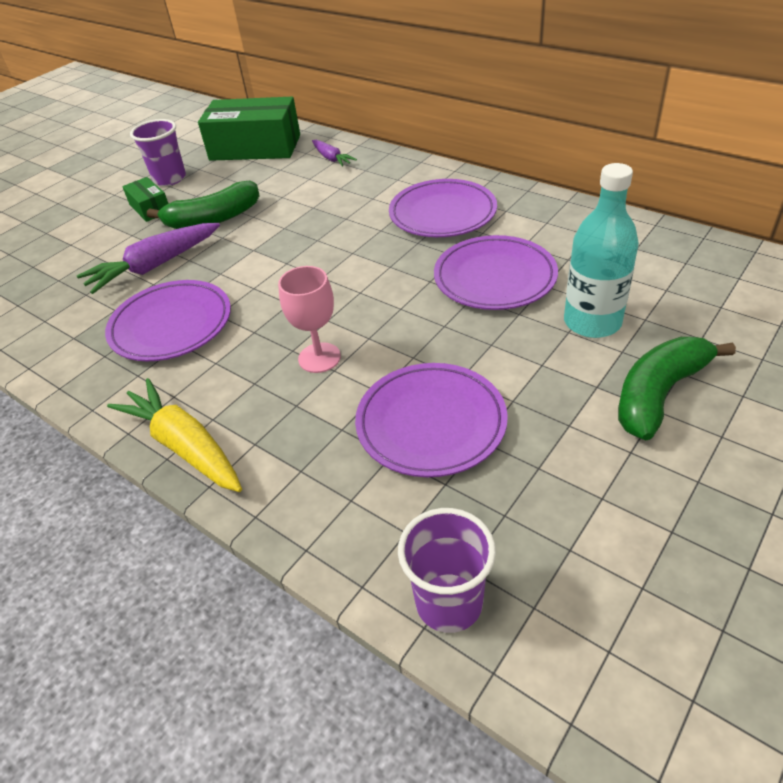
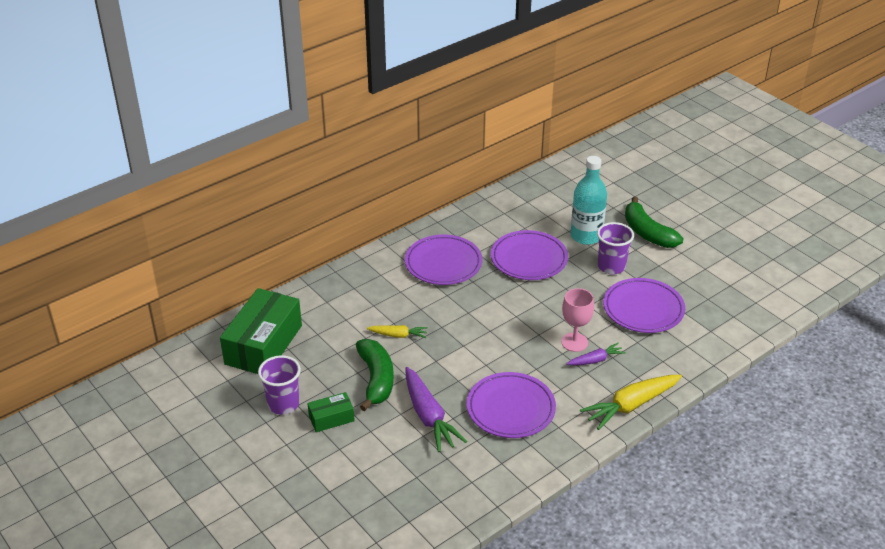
camera: 80 degrees left, 5 degrees down
(292, 215) = (398, 335): none -> yellow carrot
(331, 158) = (321, 302): purple carrot -> purple carrot (595, 360)
(449, 603) = (750, 325): purple cup -> purple cup (611, 267)

